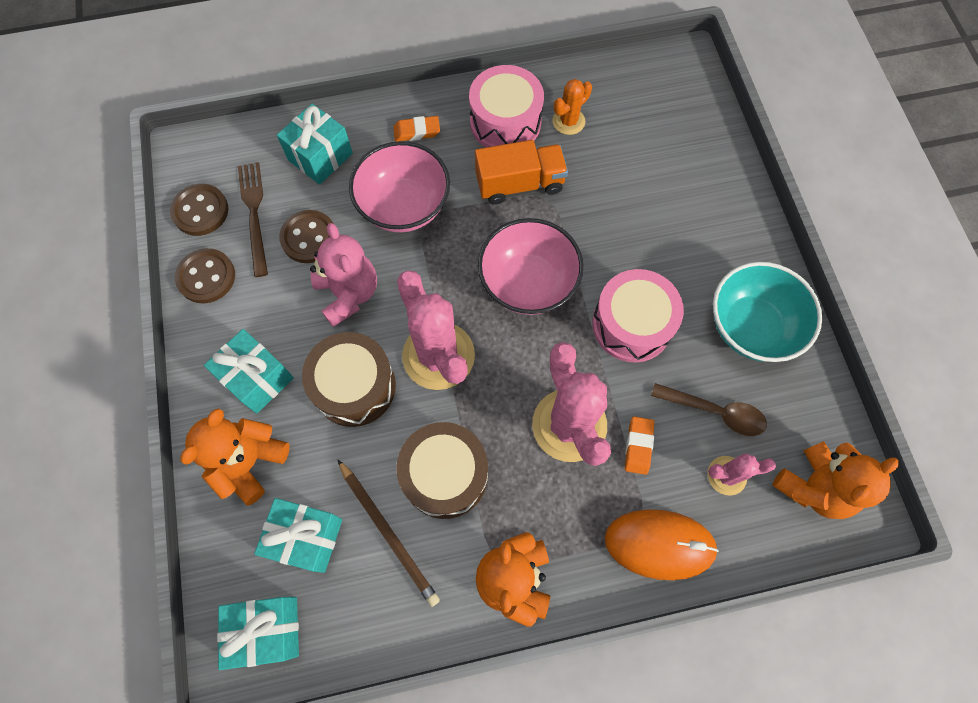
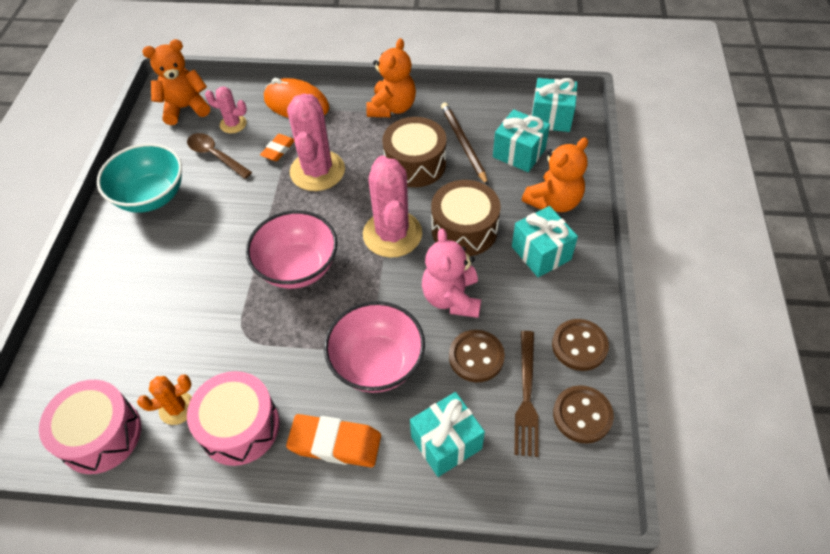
camera: 160 degrees left, 15 degrees down
(417, 131) = (335, 443): orange eraser -> orange eraser, size x1.69
(519, 184) = (260, 355): orange truck -> none
(632, 324) = (235, 219): pink drum -> pink drum (101, 435)

